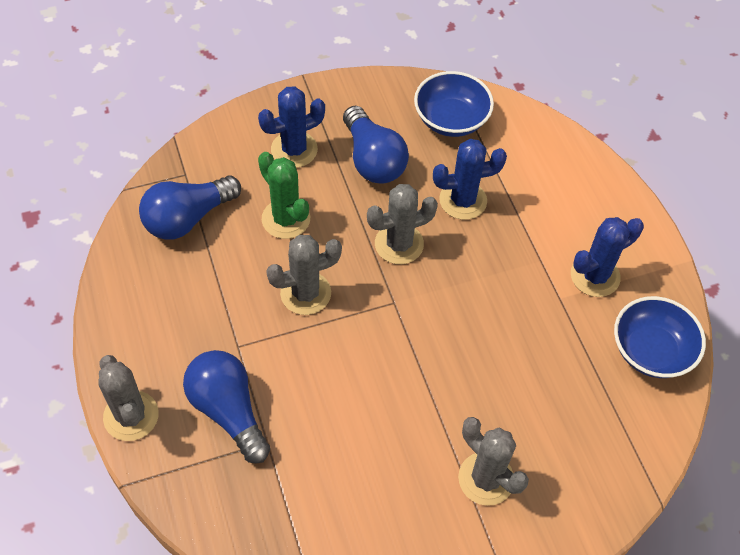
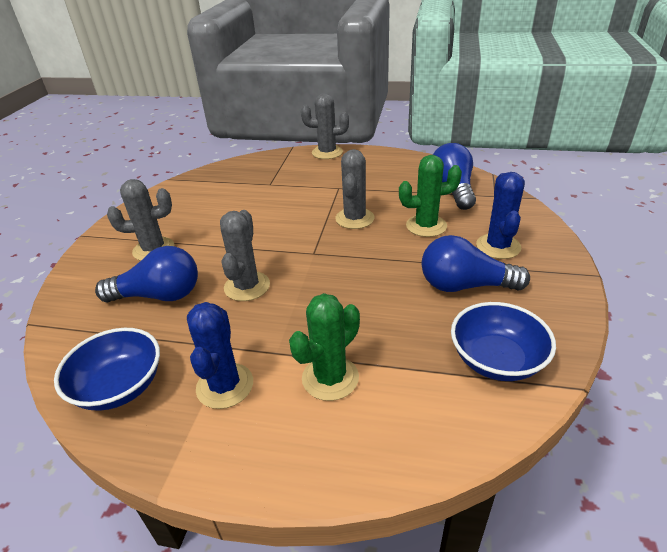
camera: 125 degrees right, 20 degrees down
(228, 411) = (300, 177): blue light bulb -> blue light bulb (159, 295)
(399, 244) = (363, 271): grey cactus -> grey cactus (247, 286)
(463, 200) = (382, 326): blue cactus -> none
(538, 211) = (330, 378): none -> green cactus

